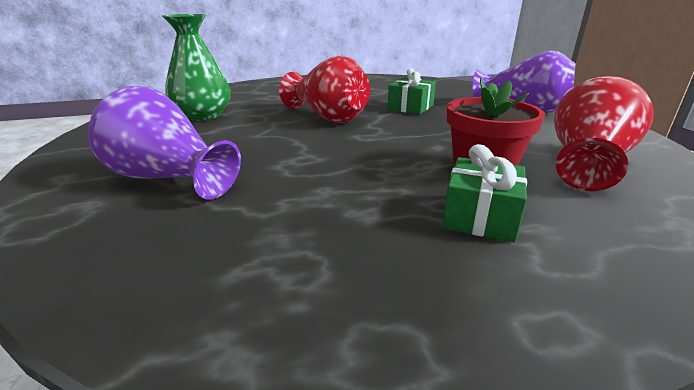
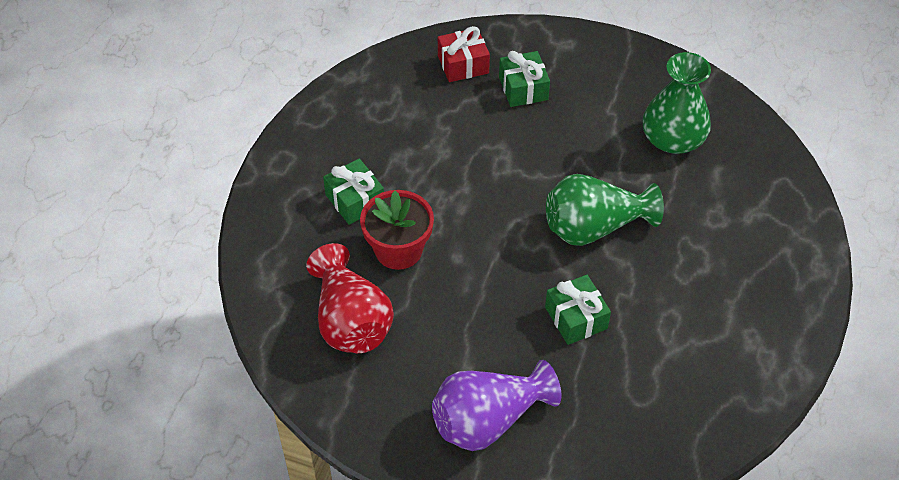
camera: 125 degrees right, 25 degrees up
(131, 233) = (463, 64): none -> red gift
(168, 179) = (523, 88): purple vase -> green gift
(327, 117) = (594, 227): red vase -> green vase

